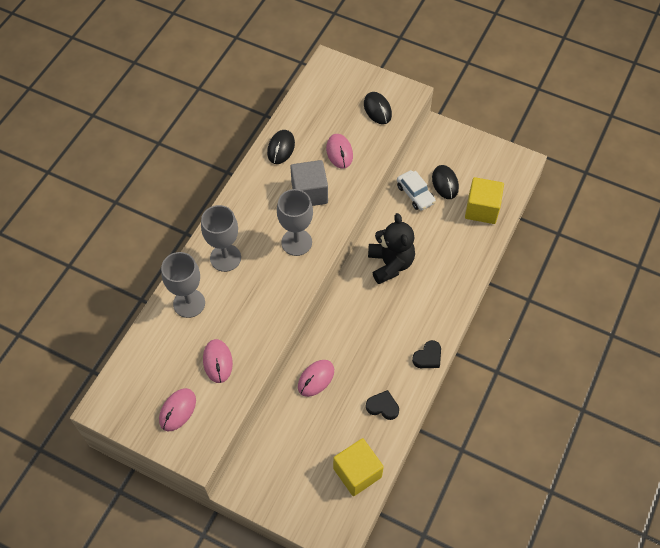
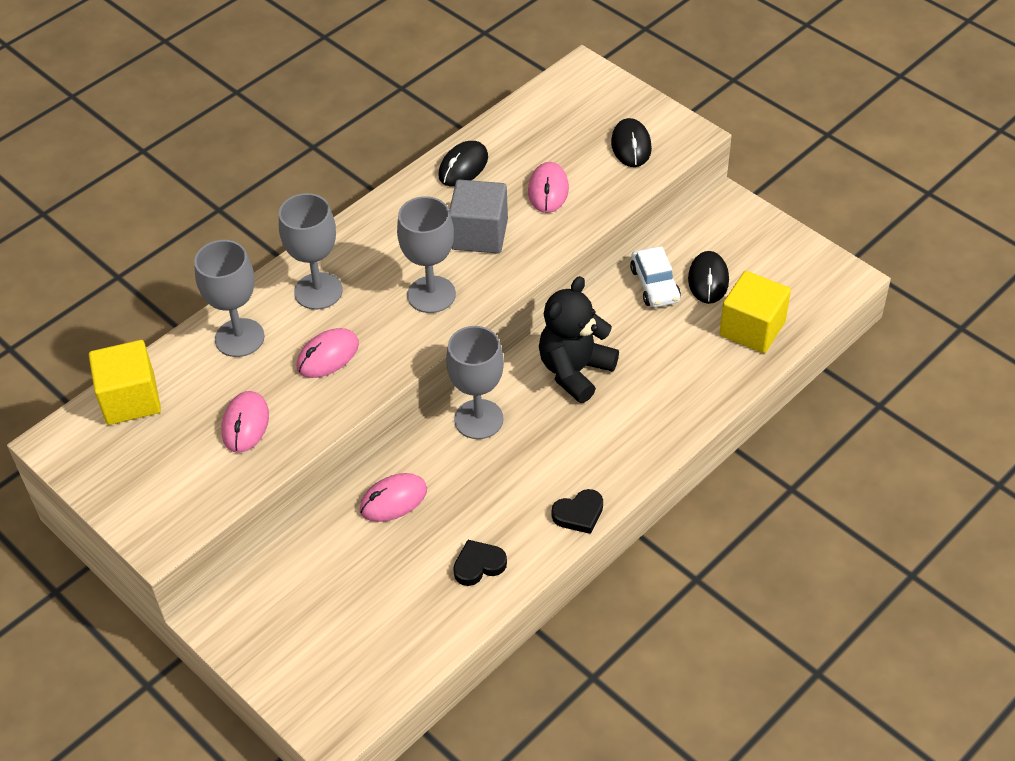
camera: 20 degrees right, 10 degrees down
(178, 410) = (159, 473): pink mouse -> pink mouse (328, 356)
(345, 311) = (478, 419): none -> grey goblet
(357, 472) = (400, 646): yellow cube -> yellow cube (130, 399)
(382, 406) = (478, 565): black heart -> black heart turned 60 degrees counterclockwise
(390, 264) = (575, 371): black teddy bear -> black teddy bear turned 150 degrees counterclockwise

